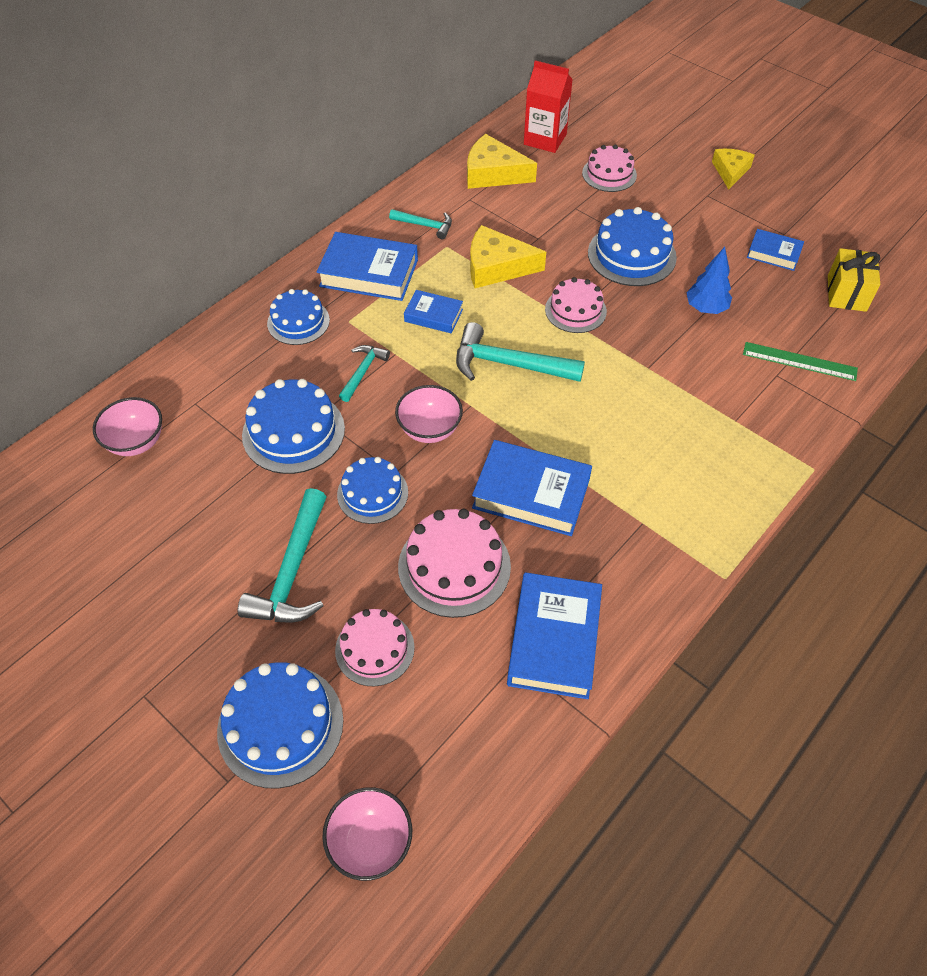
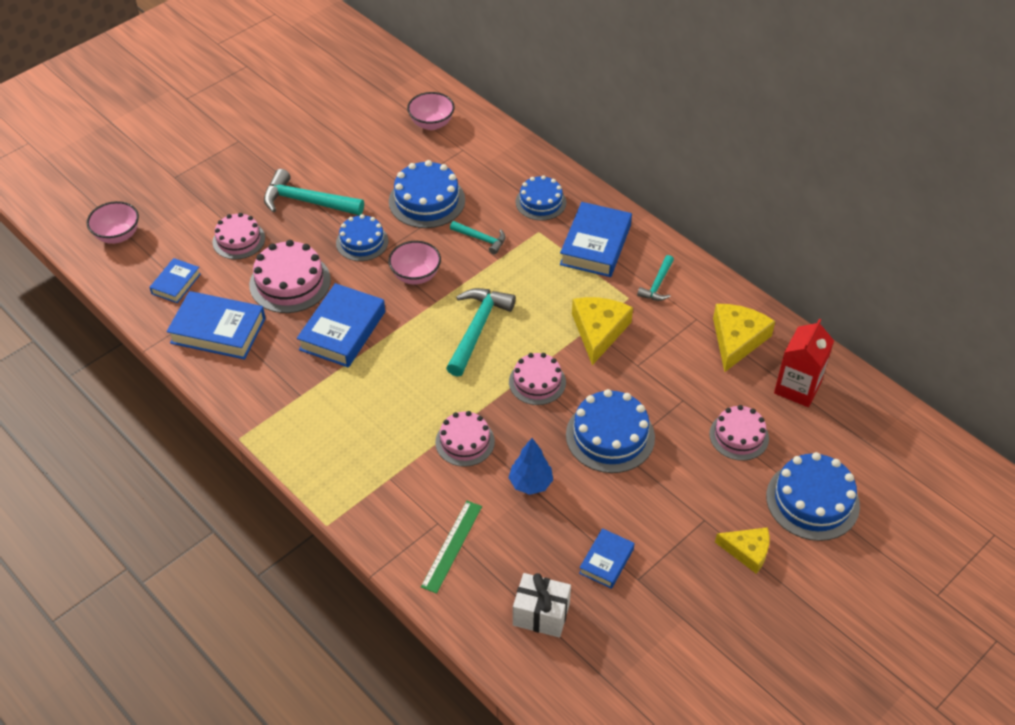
camera: 95 degrees right, 5 degrees down
(280, 725) = (201, 198): blue cake -> blue cake (812, 501)
(433, 315) = (540, 284): blue book -> blue book (176, 284)
(669, 362) = (465, 442): none -> pink cake
(846, 293) = (541, 614): yellow gift -> white gift

